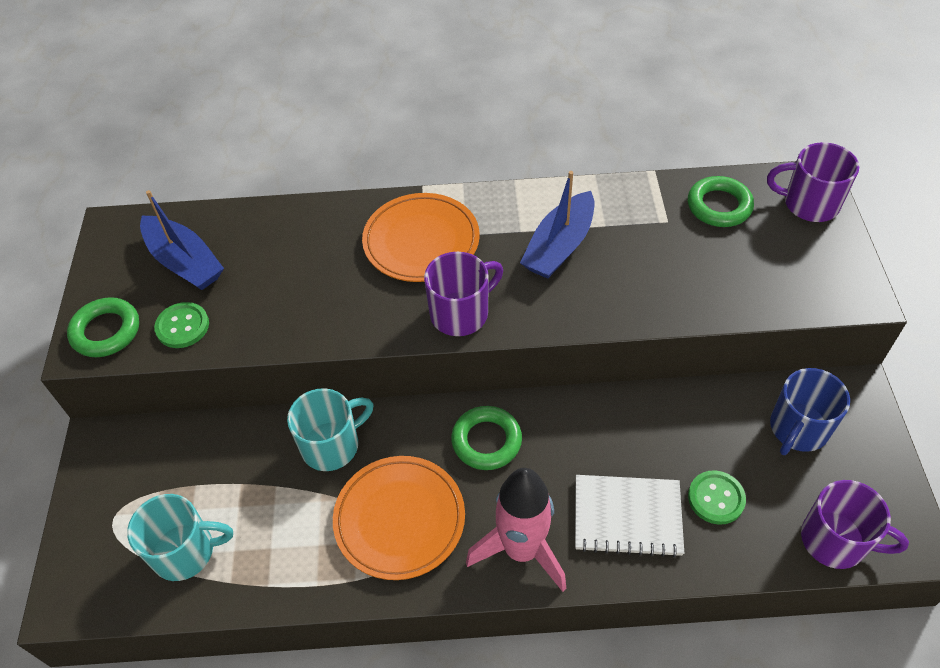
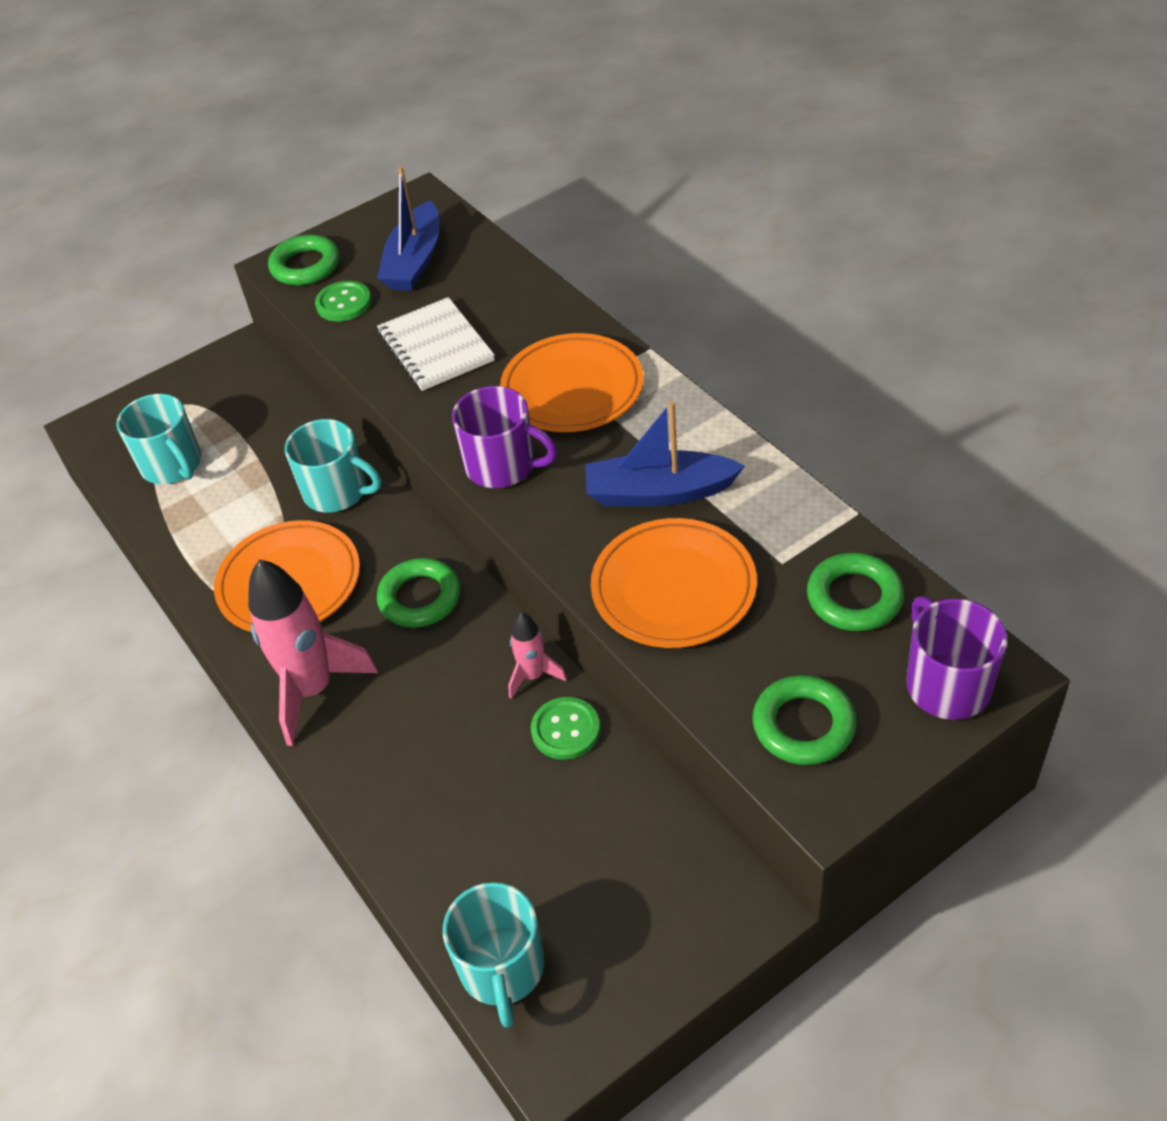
camera: 60 degrees right, 5 degrees down
(609, 409) = (533, 676): none -> pink rocket
(627, 516) = (406, 756): white notebook -> white notebook (436, 347)
(649, 280) = (673, 588): none -> orange plate
(716, 498) = (482, 826): green button -> green button (565, 730)
(798, 428) = (638, 867): blue mug -> none
(799, 277) = (803, 725): none -> green ring
(835, 540) = (502, 968): purple mug -> turquoise mug

